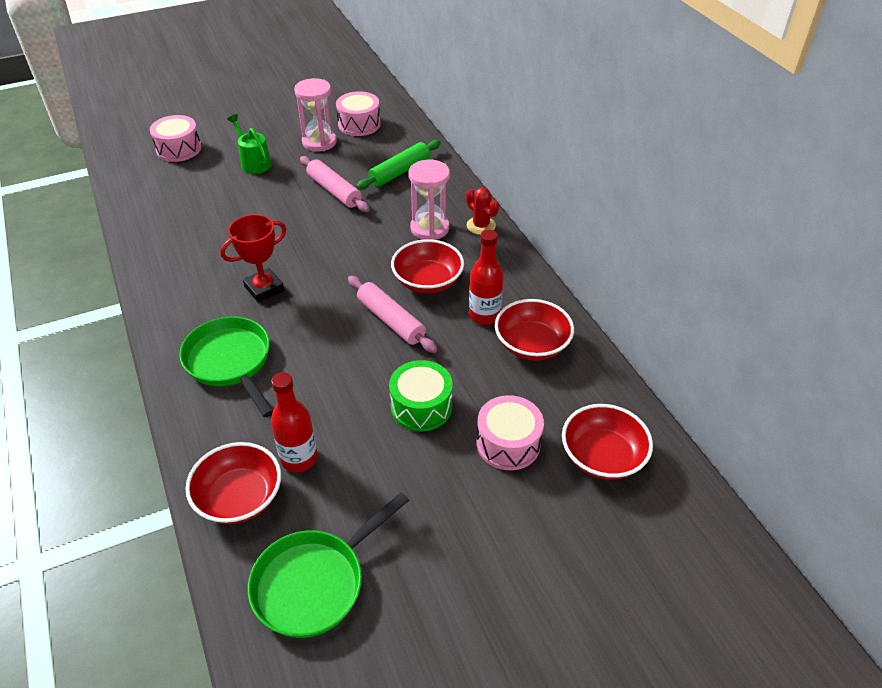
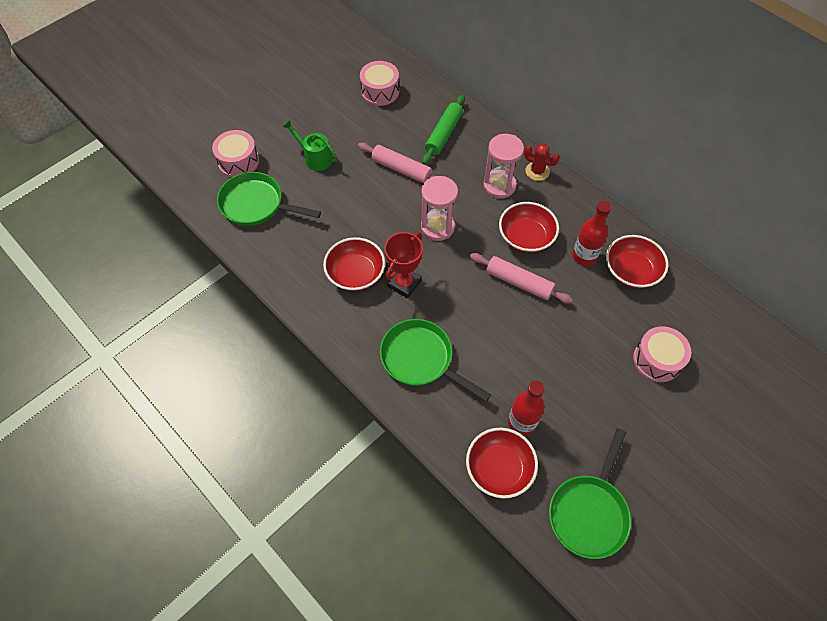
camera: 20 degrees left, 15 degrees up
(168, 186) = (256, 204): none -> green pan
(319, 142) = (357, 120): pink hourglass -> pink hourglass (437, 227)
(421, 406) = (582, 350): green drum -> none
(602, 456) = (723, 349): red bowl -> red bowl (355, 274)

